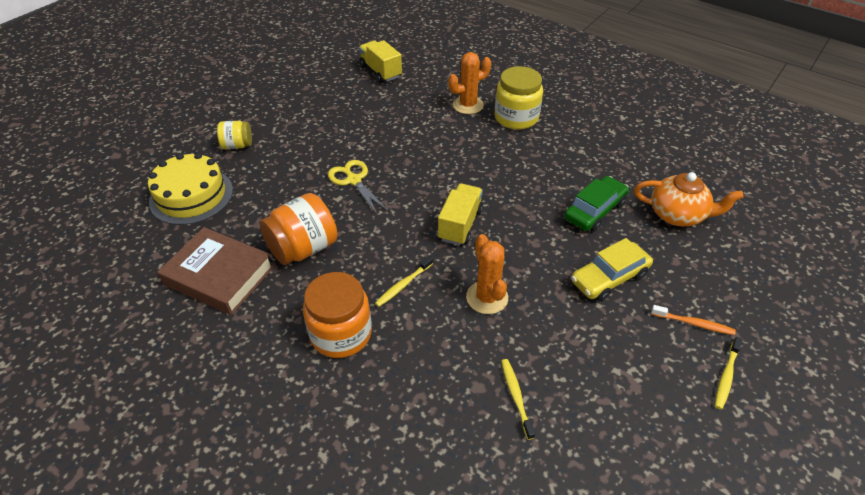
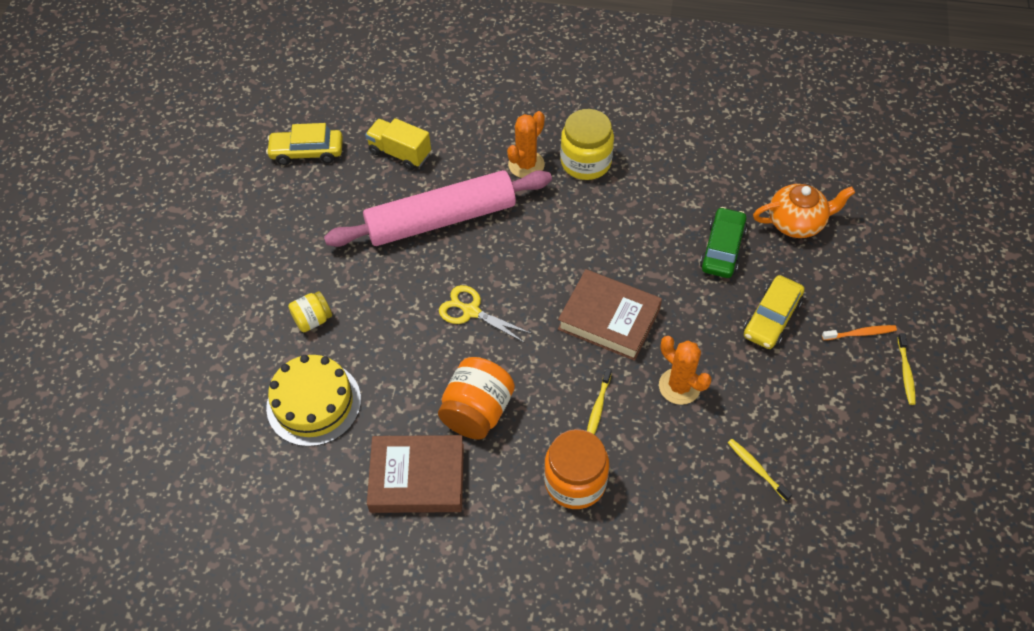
camera: 25 degrees left, 10 degrees up
(319, 53) = (307, 152): none -> yellow car
(378, 117) = (441, 220): none -> pink rolling pin
(460, 225) = (609, 319): yellow truck -> brown book

